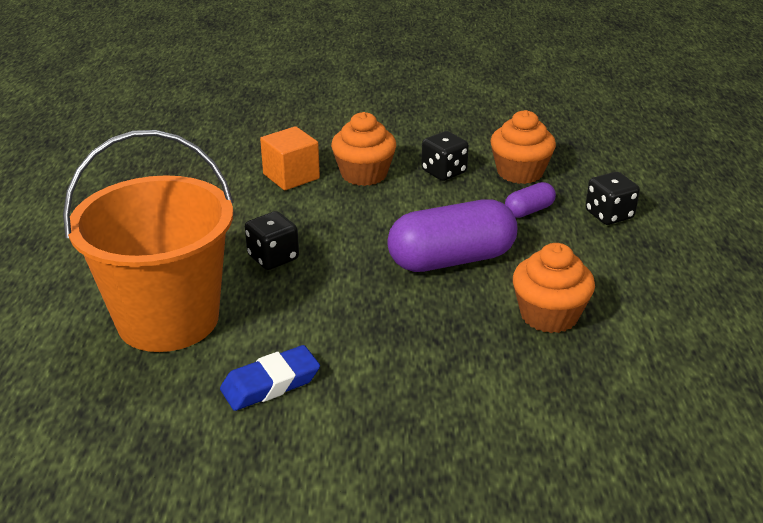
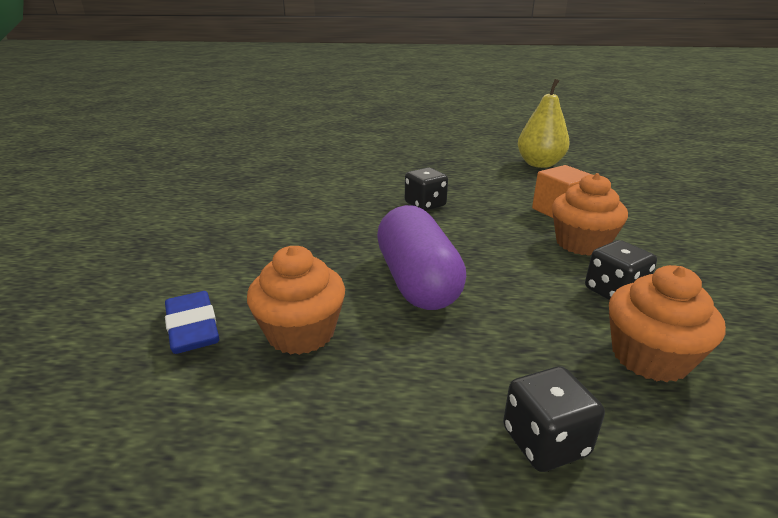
camera: 95 degrees right, 5 degrees down
(140, 173) = (539, 164): none -> yellow pear
(168, 319) = (357, 178): orange bucket -> none
(270, 384) = (276, 204): blue eraser -> blue eraser (193, 328)
(529, 211) = (535, 350): purple capsule -> none

